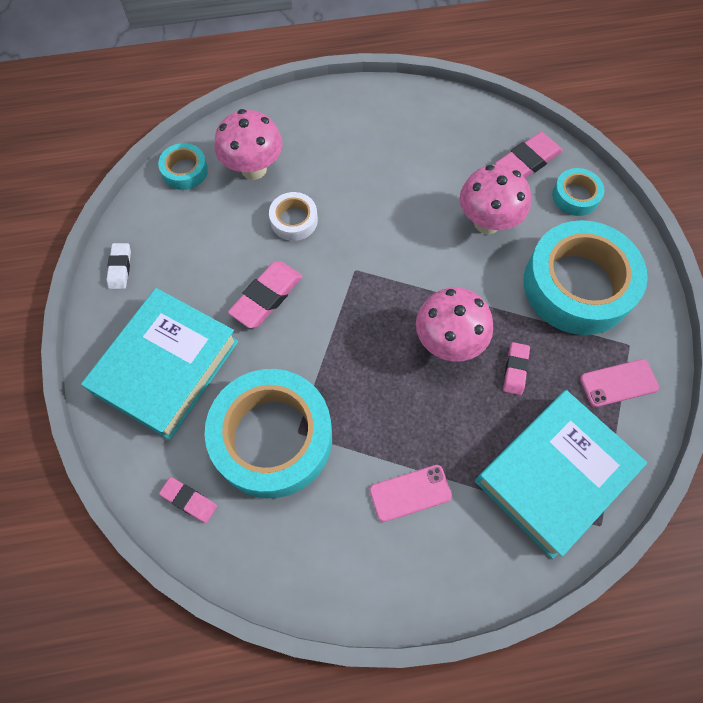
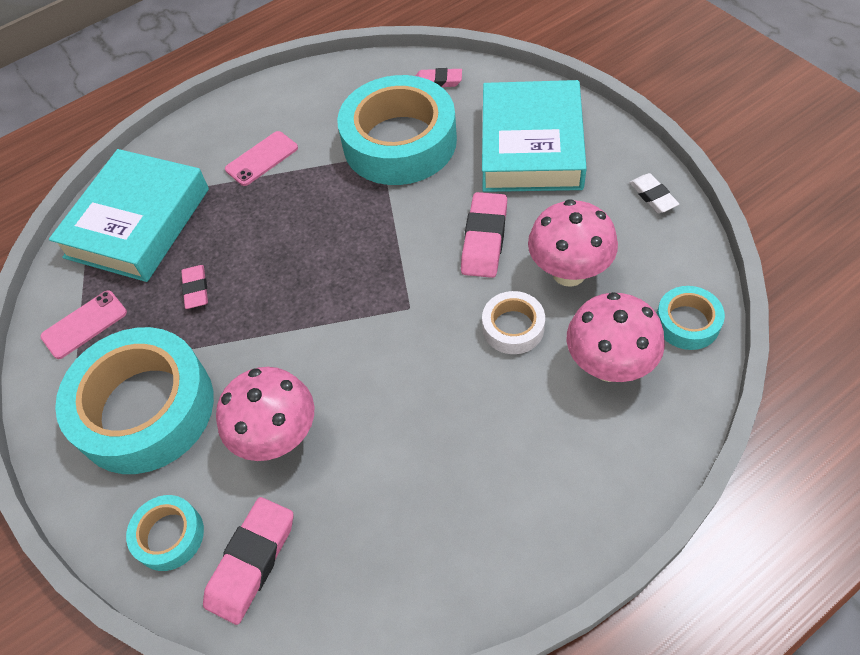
camera: 160 degrees right, 10 degrees down
(448, 342) = (274, 283): pink mushroom -> pink mushroom (569, 272)

